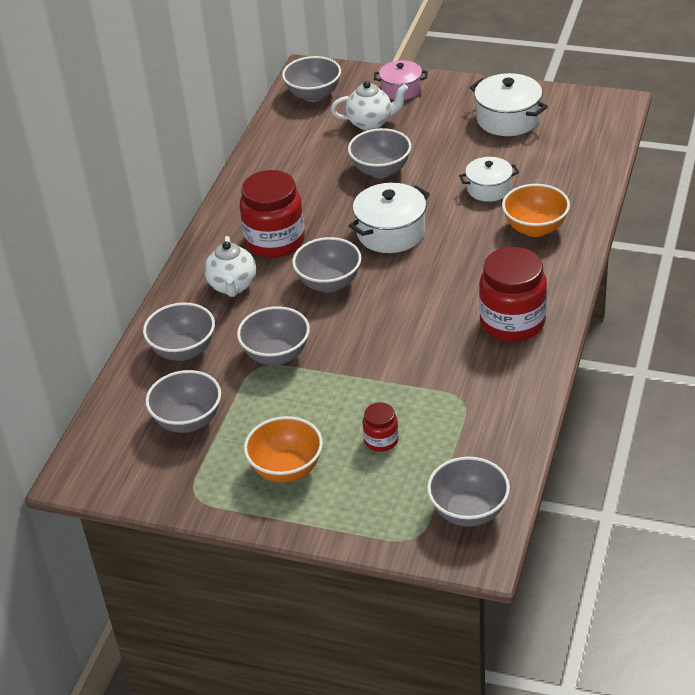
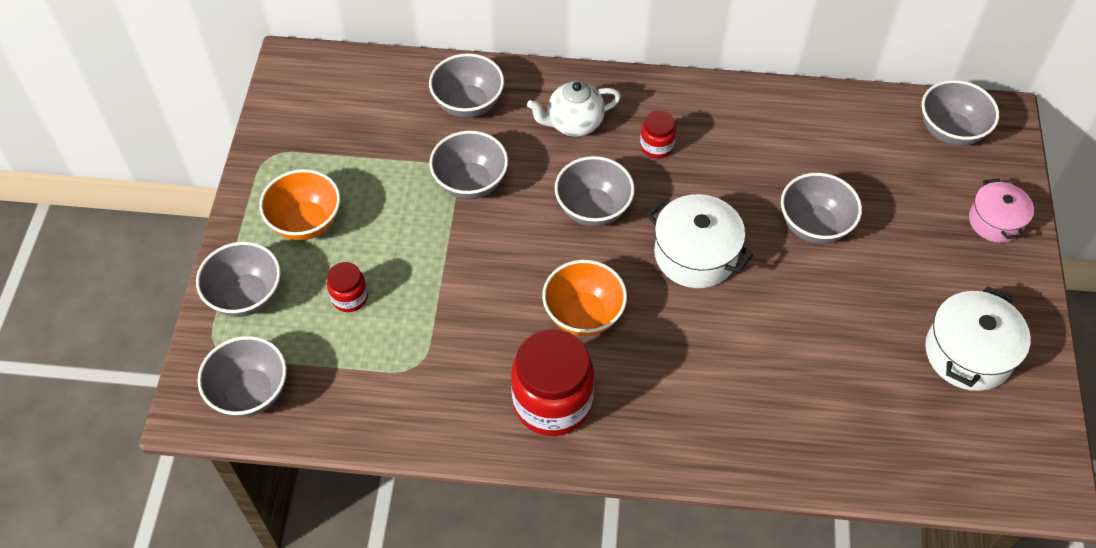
camera: 75 degrees right, 15 degrees up
(188, 421) = (368, 129): grey bowl -> grey bowl (246, 296)
(275, 241) = (656, 146): red jar -> red jar, size x0.49
(371, 123) = (910, 200): white teapot -> none
(489, 189) = (807, 348): white pot -> none
(535, 228) = (737, 410): orange bowl -> orange bowl (583, 314)

